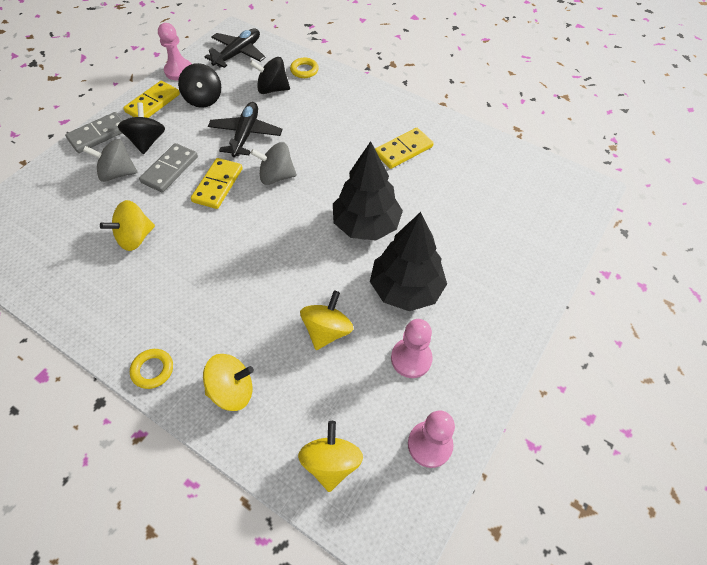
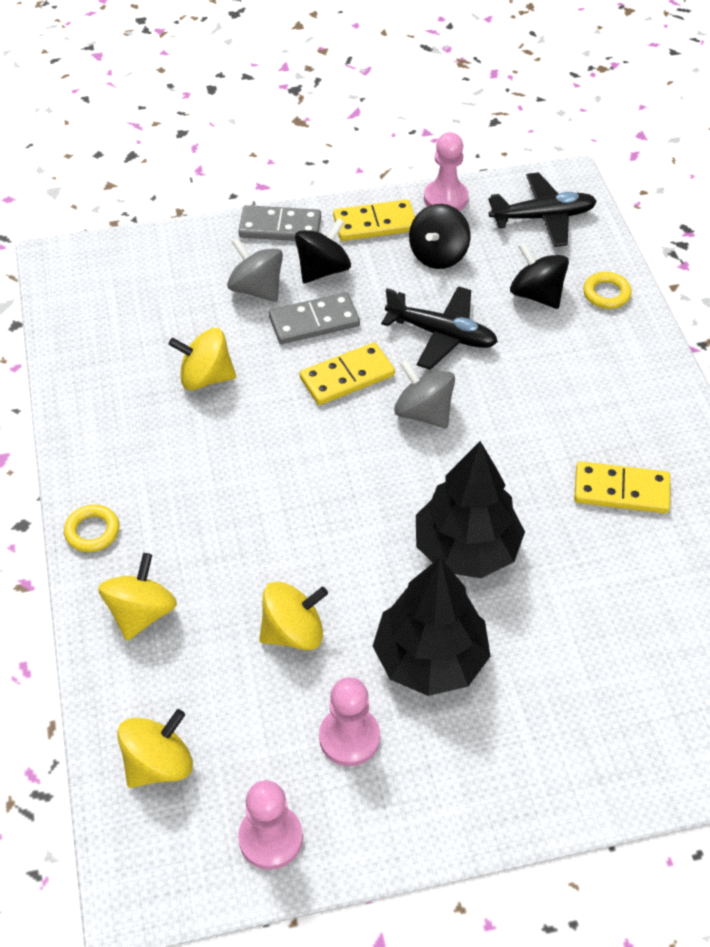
camera: 45 degrees right, 5 degrees down
(232, 390) = (141, 613): yellow spinning top -> yellow spinning top turned 105 degrees counterclockwise
(246, 134) = (442, 334): black plane -> black plane turned 60 degrees clockwise

